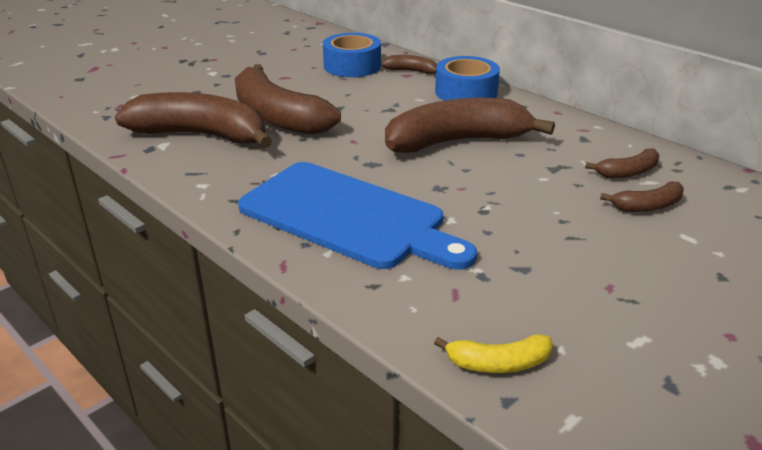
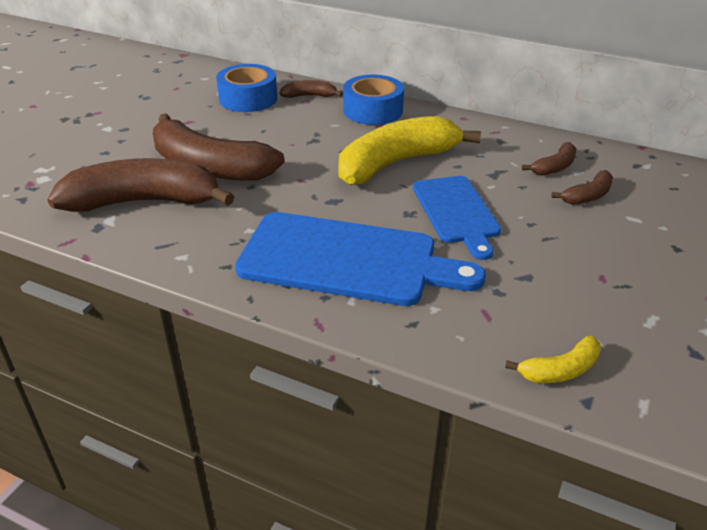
camera: 20 degrees left, 5 degrees up
(457, 141) = (396, 163): brown banana -> yellow banana
(489, 195) = (456, 212): none -> blue cutting board

